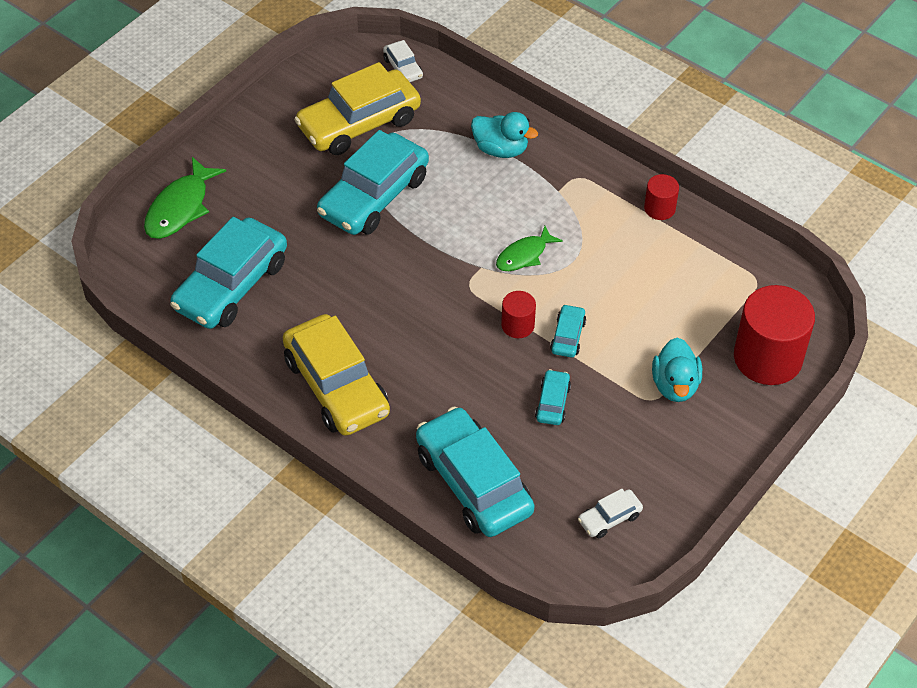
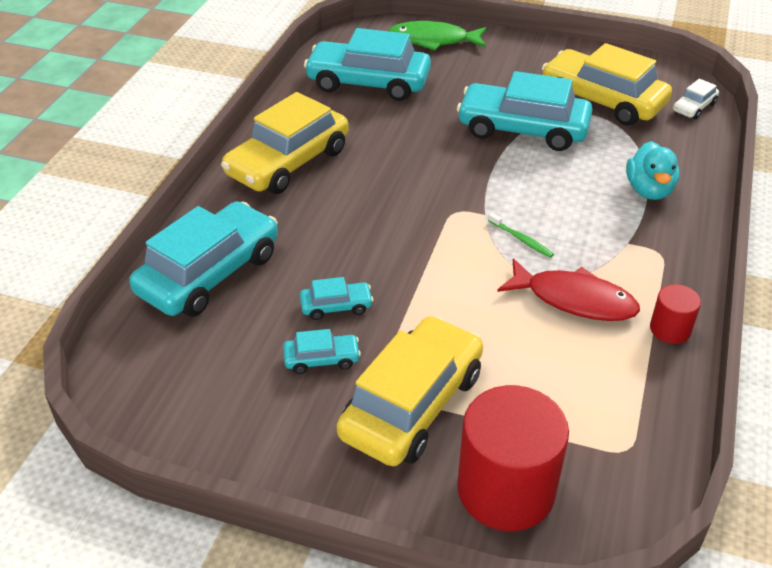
camera: 70 degrees right, 10 degrees down
(517, 325) = (425, 256): red cylinder -> none
(524, 255) = (521, 239): green fish -> green toothbrush
(567, 336) = (432, 297): turquoise car -> turquoise car (322, 359)
(607, 250) = (574, 299): none -> red fish
(609, 518) = (196, 389): white car -> none
(675, 385) = (412, 404): turquoise duck -> yellow car

